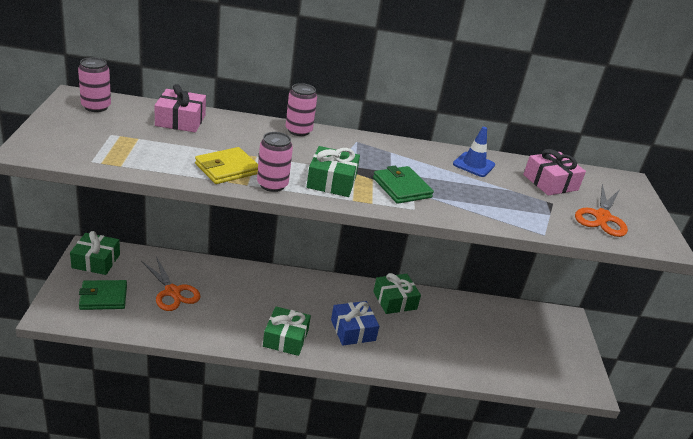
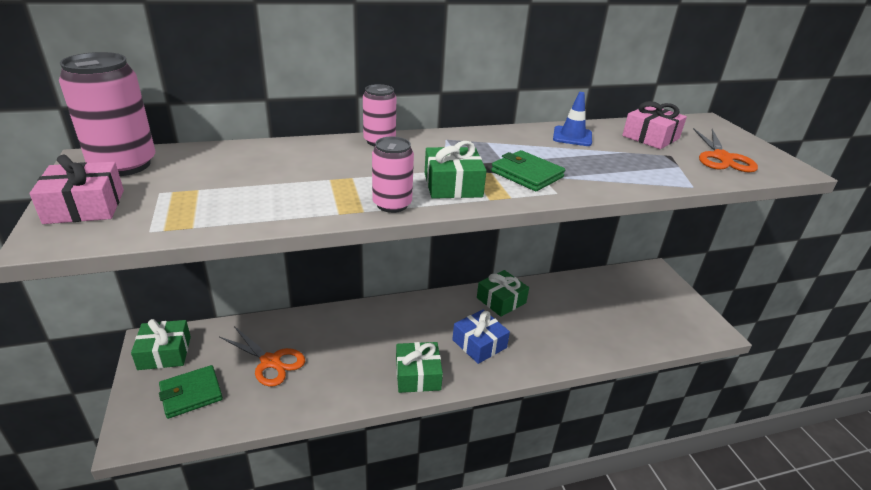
camera: 15 degrees left, 0 degrees up
(96, 107) = (123, 165): pink can -> pink can, size x1.68
(180, 120) = (239, 158): pink gift -> pink gift (85, 206)
(227, 169) = (328, 199): yellow wallet -> none

